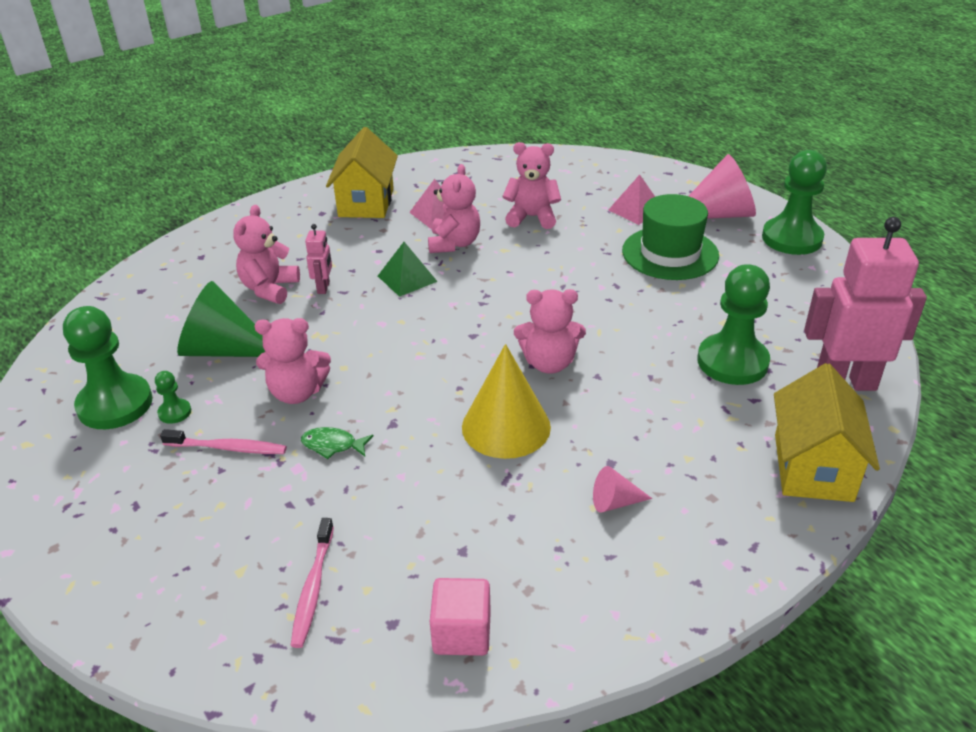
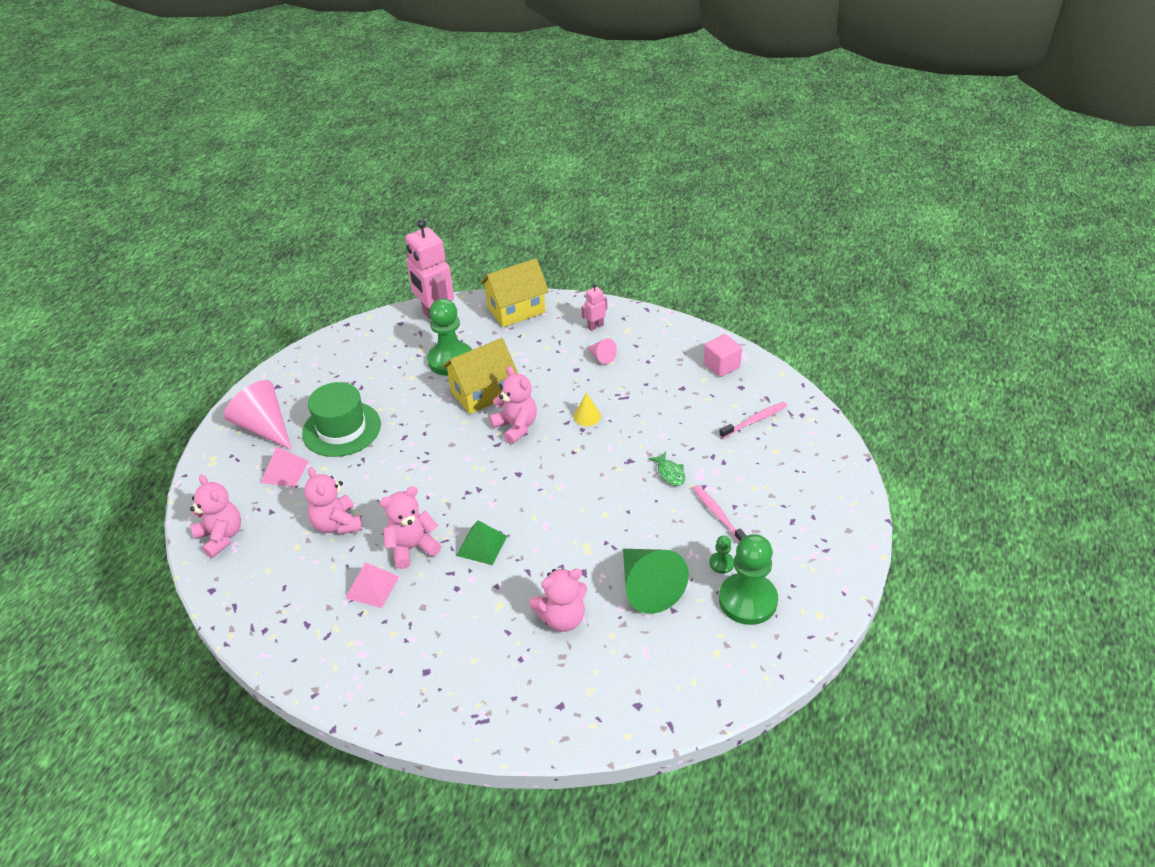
camera: 125 degrees left, 5 degrees up
(297, 392) = (648, 519): pink teddy bear -> pink teddy bear (221, 537)
(324, 287) = (533, 586): pink robot -> pink robot (595, 326)
(366, 202) = (385, 650): yellow house -> yellow house (482, 393)
(506, 426) = (587, 416): yellow cone -> yellow cone, size x0.48
(792, 238) = (279, 382): green pawn -> none

